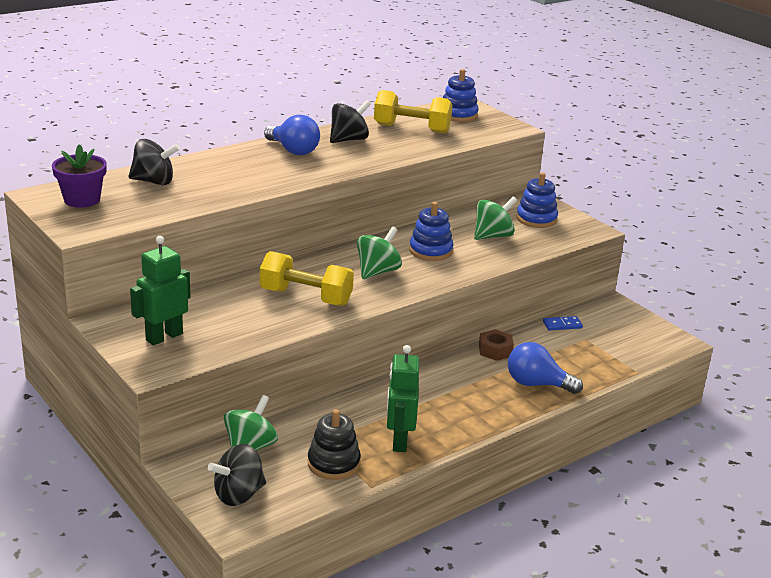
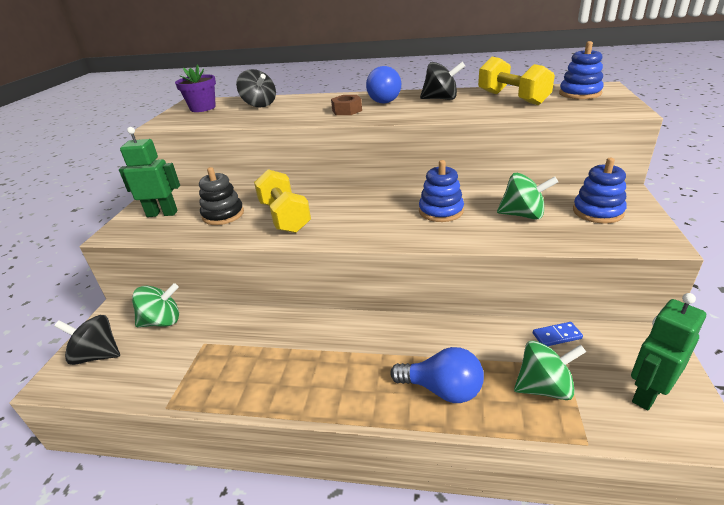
camera: 50 degrees right, 5 degrees up
(333, 463) = (179, 367): black stacking toy -> black stacking toy (223, 215)
(377, 271) = (368, 214): green spinning top -> green spinning top (544, 387)
(399, 441) = (247, 376): green robot -> green robot (647, 394)
(495, 350) = (449, 331): brown nut -> brown nut (347, 110)
(537, 384) = (442, 389): blue light bulb -> blue light bulb turned 135 degrees clockwise
(562, 325) = (557, 336): blue domino -> blue domino turned 45 degrees counterclockwise

